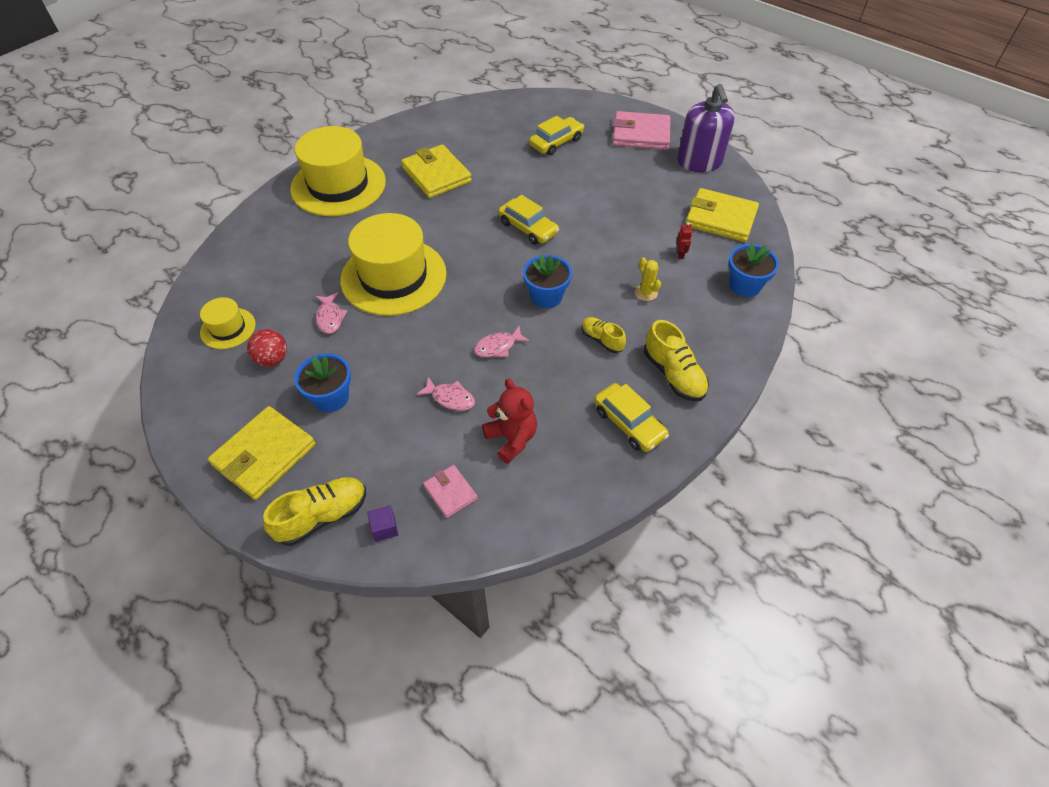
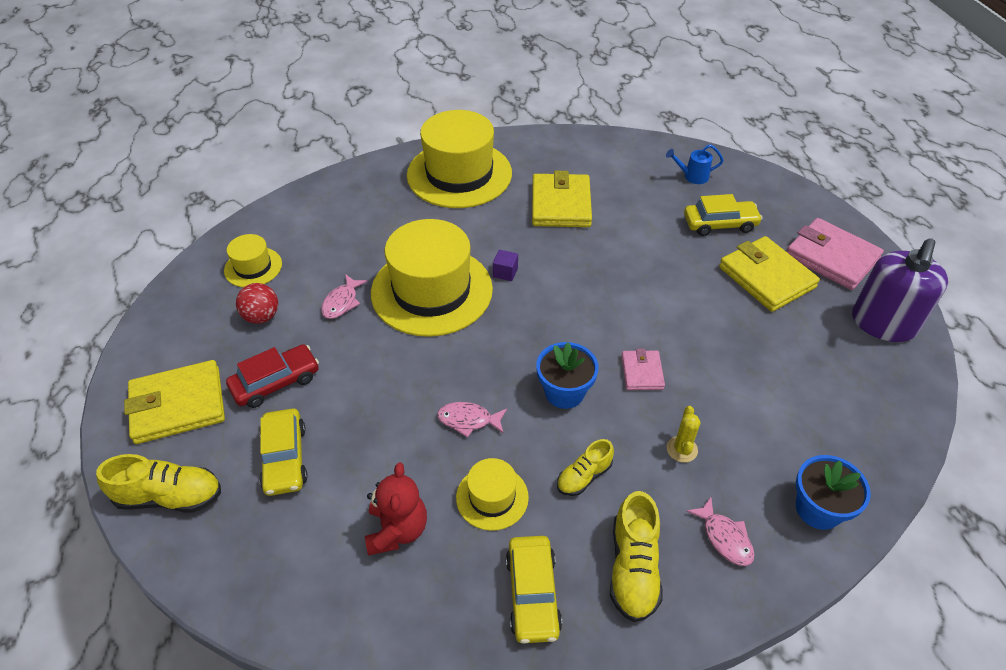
camera: 35 degrees right, 5 degrees down
(331, 397) = (276, 382): blue flower pot -> red car
(384, 528) = (207, 546): purple cube -> purple cube (505, 272)
(450, 398) = (376, 448): pink fish -> pink fish (724, 538)
(450, 492) = (292, 549): pink wallet -> pink wallet (642, 372)
(512, 118) = (692, 176): none -> blue watering can
(528, 228) = (608, 305): yellow car -> yellow car (285, 458)
(555, 384) = (492, 497): none -> yellow hat
(602, 340) = (584, 476): yellow shoe -> yellow shoe turned 120 degrees counterclockwise
(680, 254) = (763, 425): red robot -> none
(720, 218) = (854, 407): yellow wallet -> yellow wallet (766, 277)

